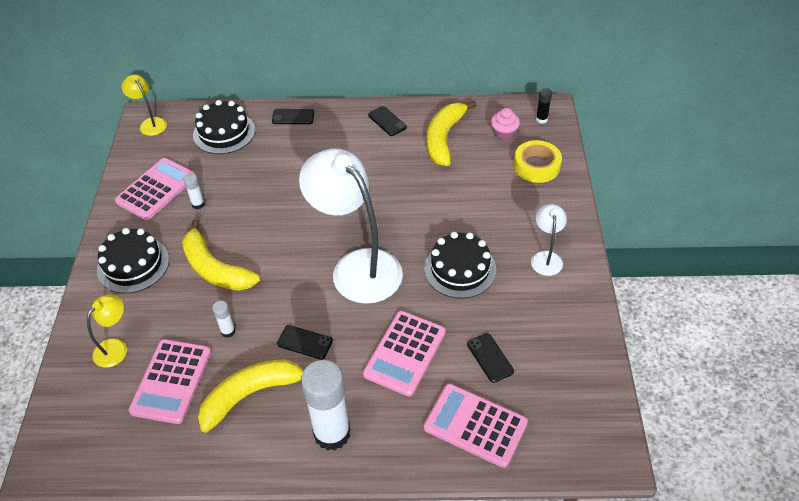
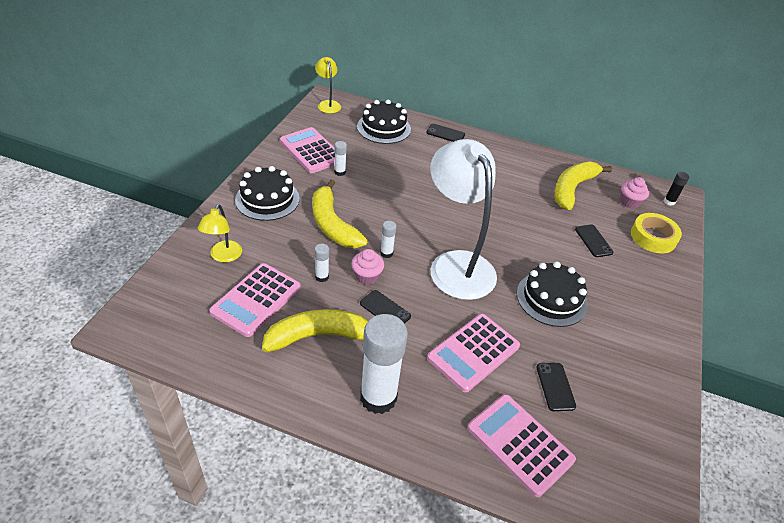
camera: 15 degrees right, 5 degrees down
(116, 347) = (223, 256): yellow lamp -> yellow lamp turned 135 degrees clockwise
(156, 189) = (311, 151): pink calculator -> pink calculator turned 90 degrees counterclockwise
(273, 313) = (366, 276): none -> pink cupcake
(283, 280) = (386, 253): none -> white glue stick
(387, 121) = (525, 161): black phone -> black phone (593, 241)
(546, 257) = (639, 317): white lamp -> none

